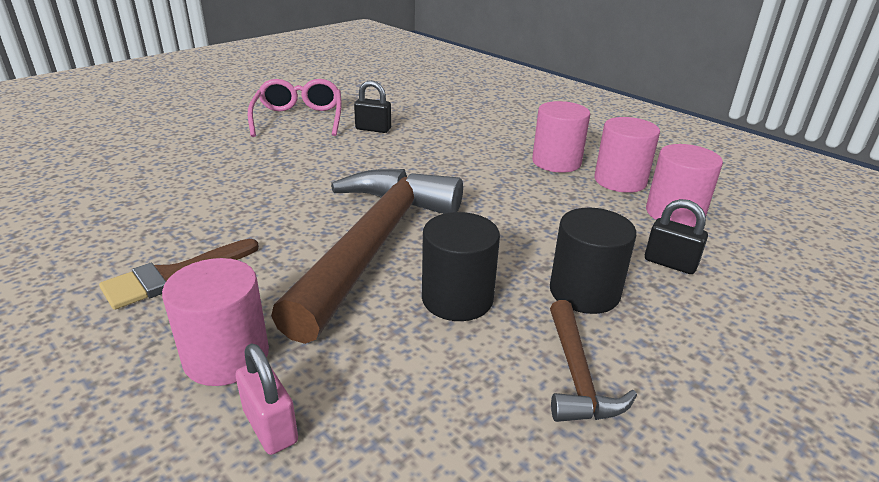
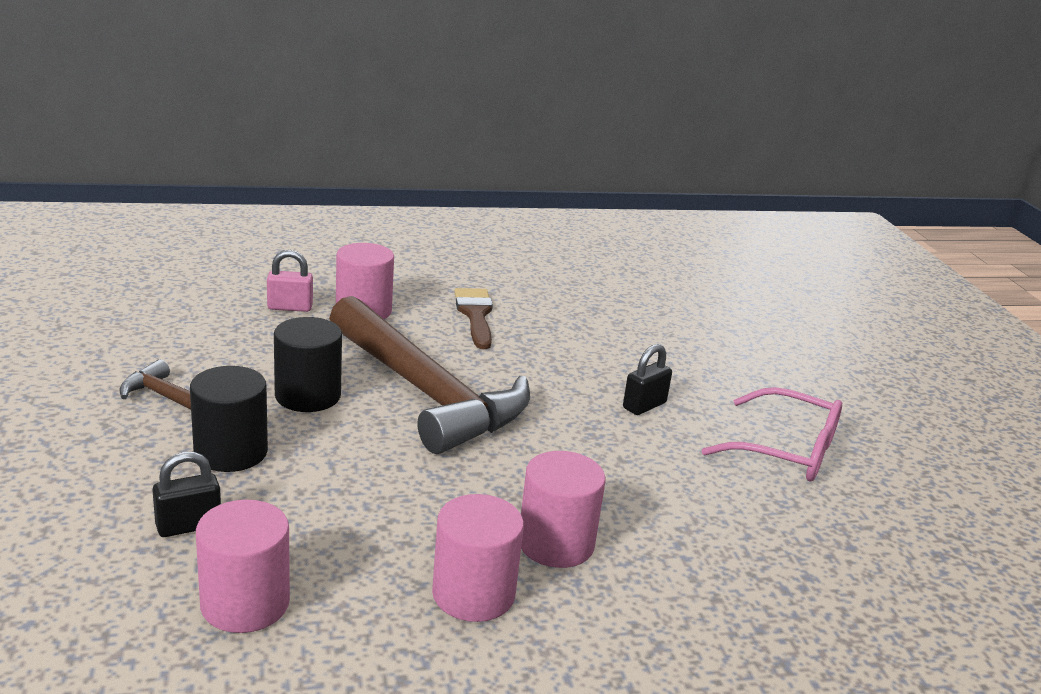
camera: 120 degrees right, 5 degrees down
(373, 129) = (711, 491): black padlock -> black padlock (644, 405)
(620, 181) = (364, 617): pink cylinder -> pink cylinder (556, 543)

